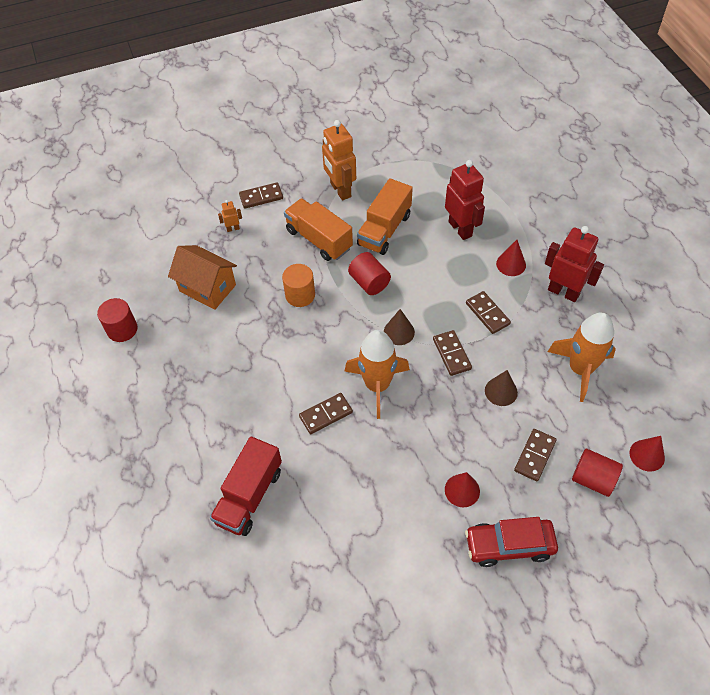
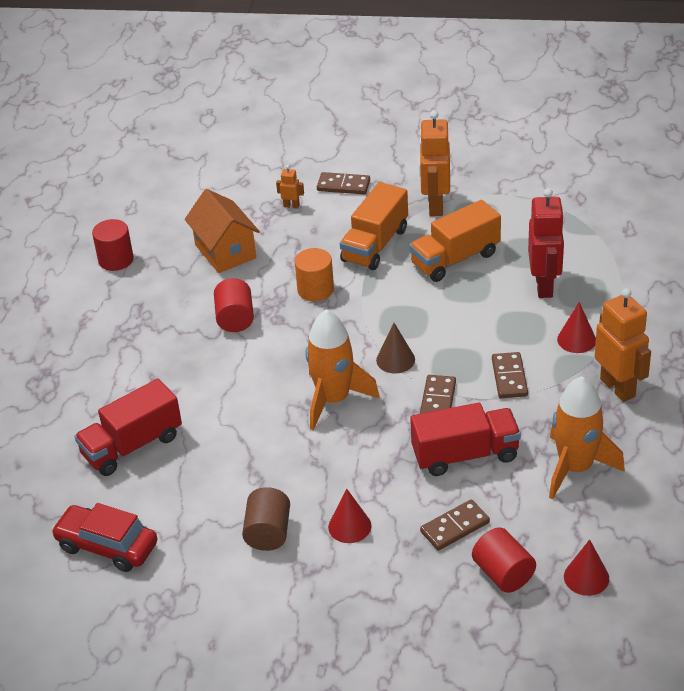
camera: 30 degrees right, 15 degrees down
(319, 239) = (375, 245): orange truck -> orange truck turned 135 degrees counterclockwise
(326, 414) = (260, 405): brown domino -> none
(369, 282) = (399, 303): red cylinder -> red cylinder (235, 319)
(407, 525) = (268, 533): none -> brown cylinder
(501, 391) = (465, 455): brown cone -> red truck
(509, 545) = (361, 594): red car -> red car (107, 546)
(563, 292) = (618, 388): red robot -> orange robot

